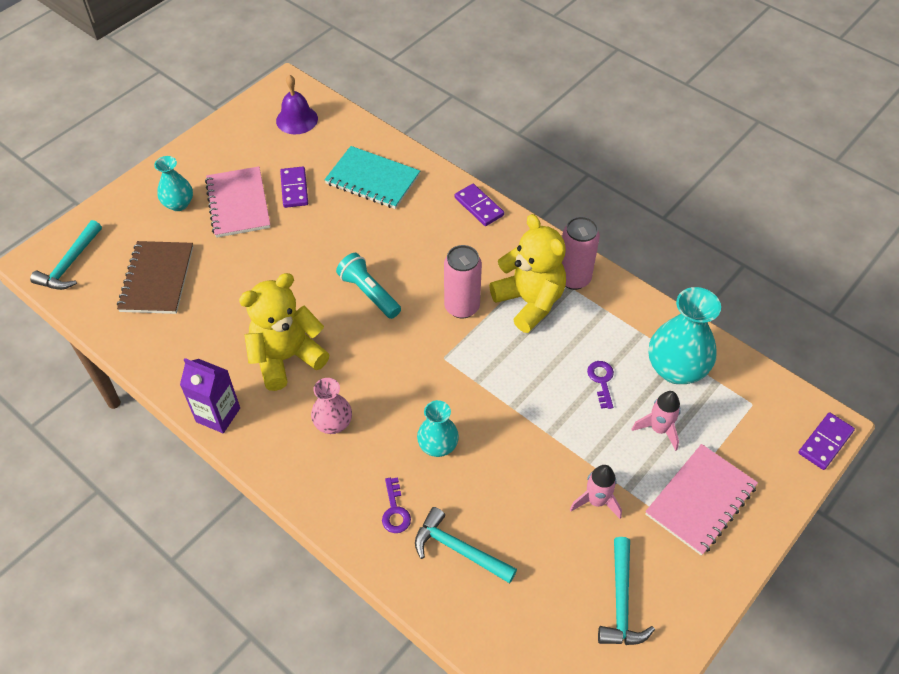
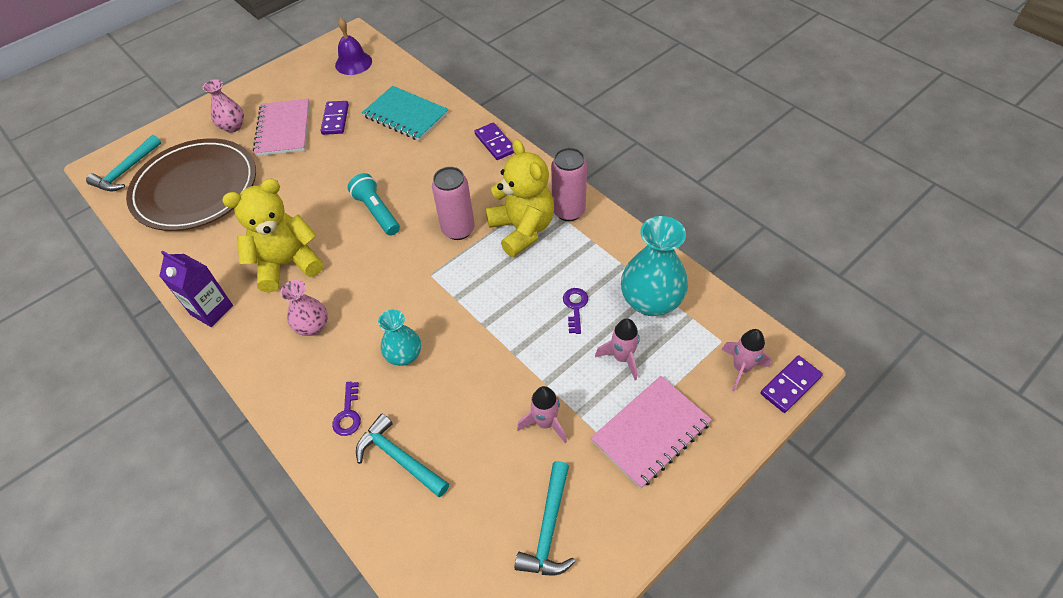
camera: 10 degrees right, 0 degrees up
(157, 279) = (195, 188): brown notebook -> brown plate
(178, 204) = (233, 126): turquoise vase -> pink vase
(776, 429) = (741, 368): none -> pink rocket

